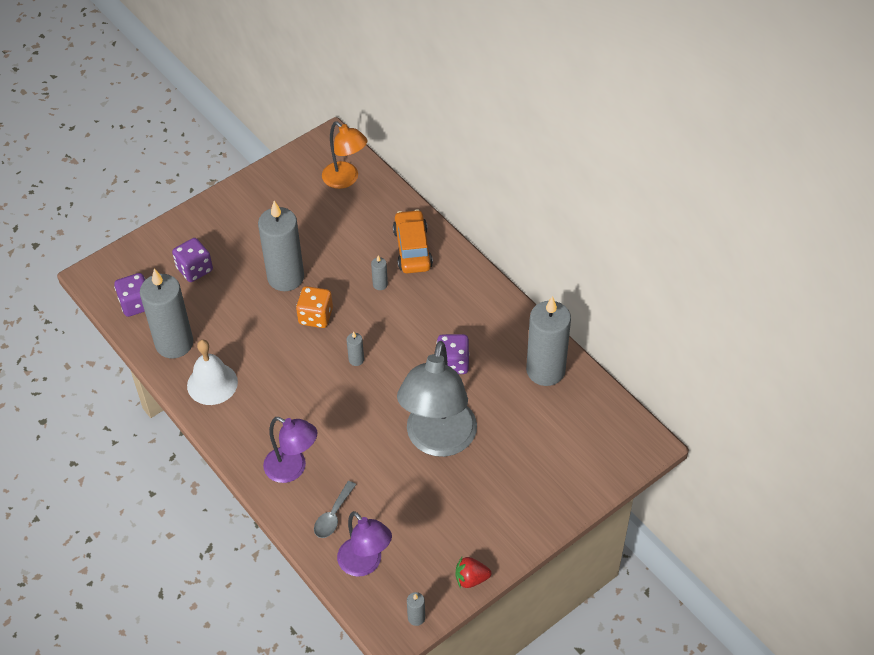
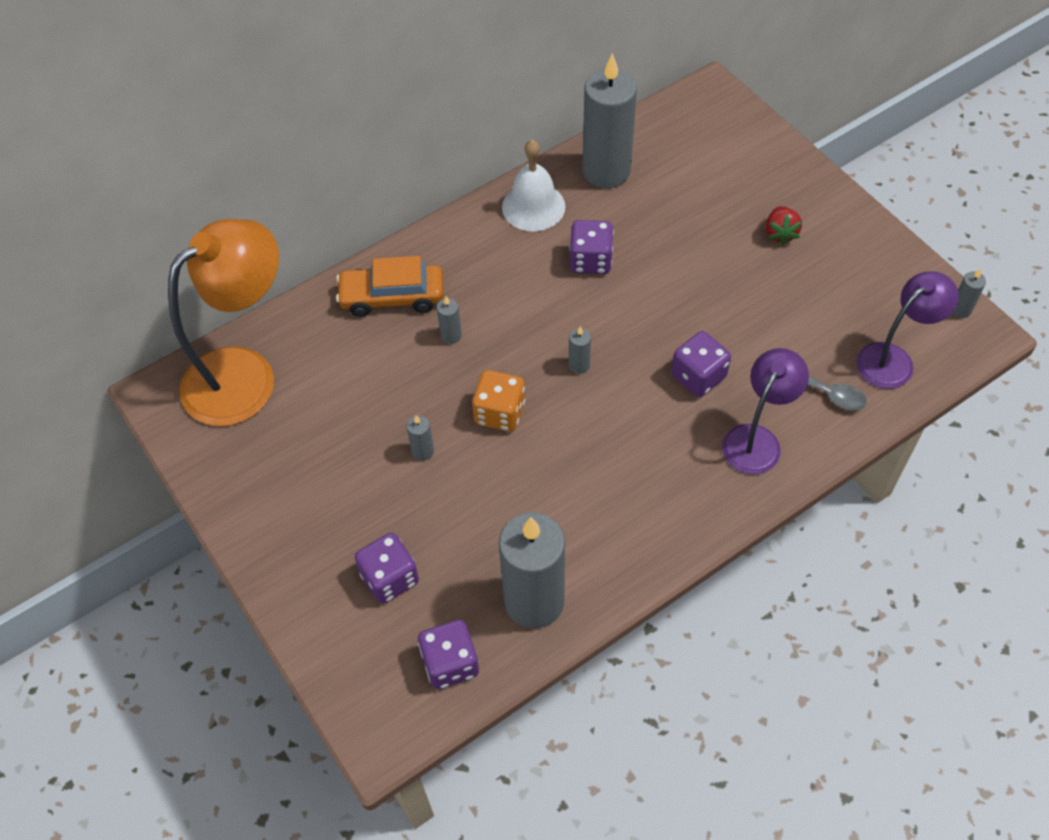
camera: 85 degrees left, 5 degrees up
(212, 383) = (612, 544): white bell -> white bell (533, 206)
(285, 277) = (423, 451): grey candle -> grey candle, size x0.40
(346, 179) = (245, 374): orange lamp -> orange lamp, size x1.69
(347, 433) = (698, 376): none -> purple dice
(438, 441) = (710, 280): grey lamp -> none
(471, 579) = (902, 256): red strawberry -> red strawberry (780, 233)

